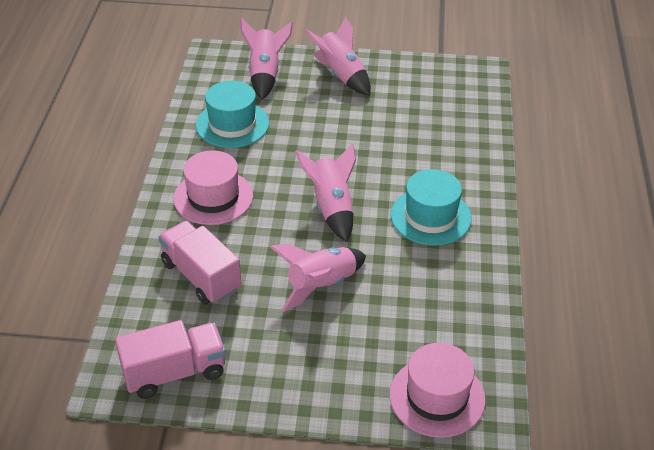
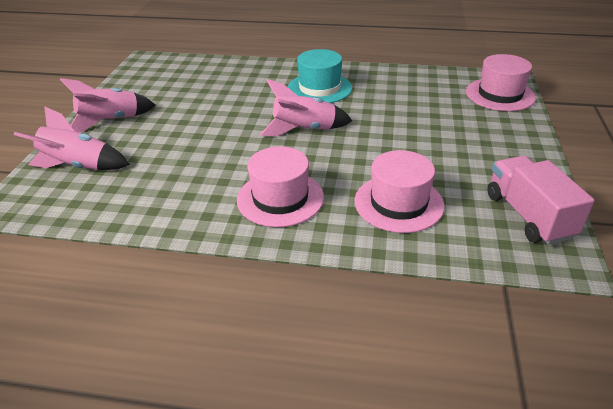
camera: 85 degrees left, 5 degrees down
(201, 276) = (398, 203): pink truck -> pink hat
(232, 124) = (160, 187): turquoise hat -> none
(321, 285) = (400, 136): pink rocket -> none

